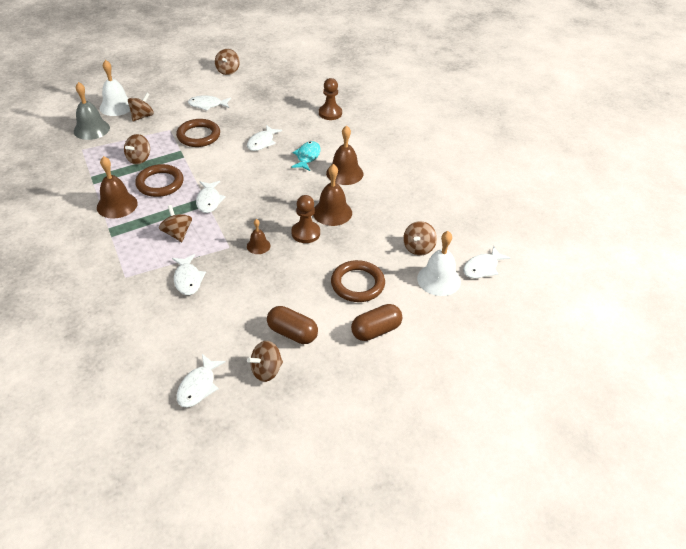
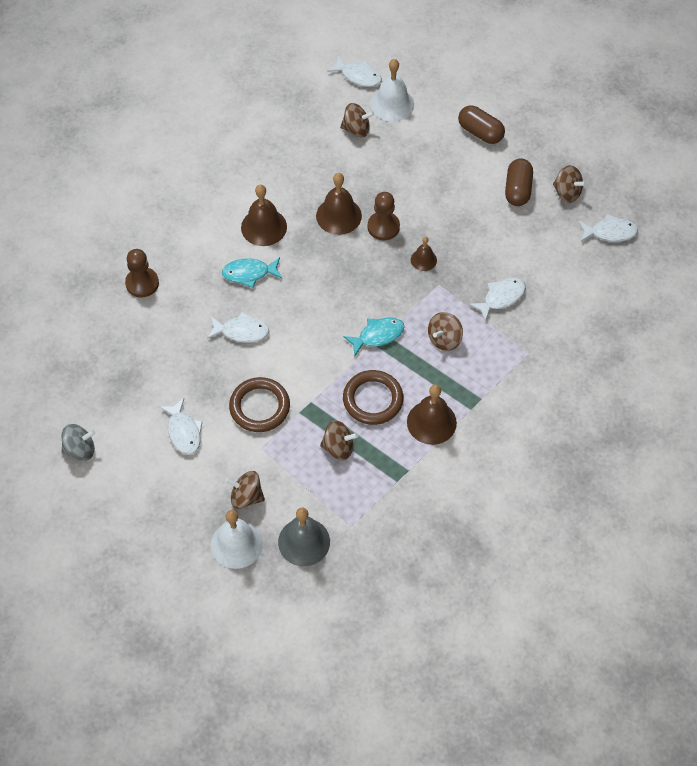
camera: 110 degrees left, 15 degrees up
(209, 201) = (377, 335): white fish -> turquoise fish
(228, 71) = (80, 449): brown spinning top -> grey spinning top
(357, 284) = (431, 162): brown ring -> none

